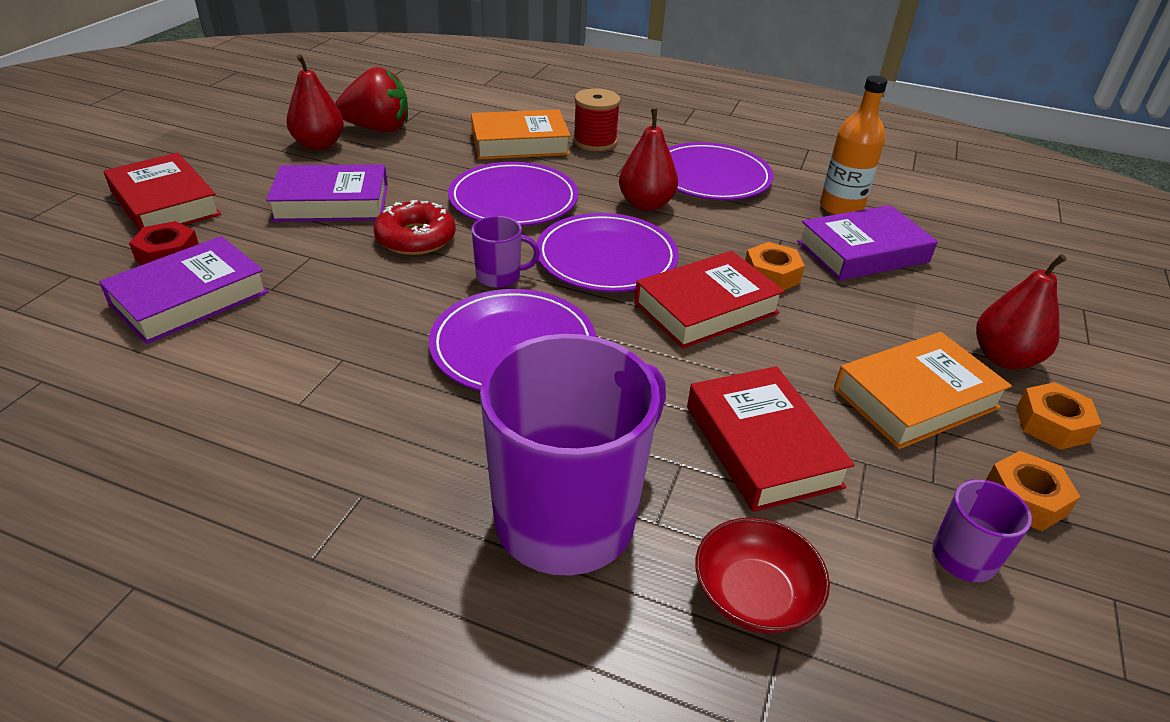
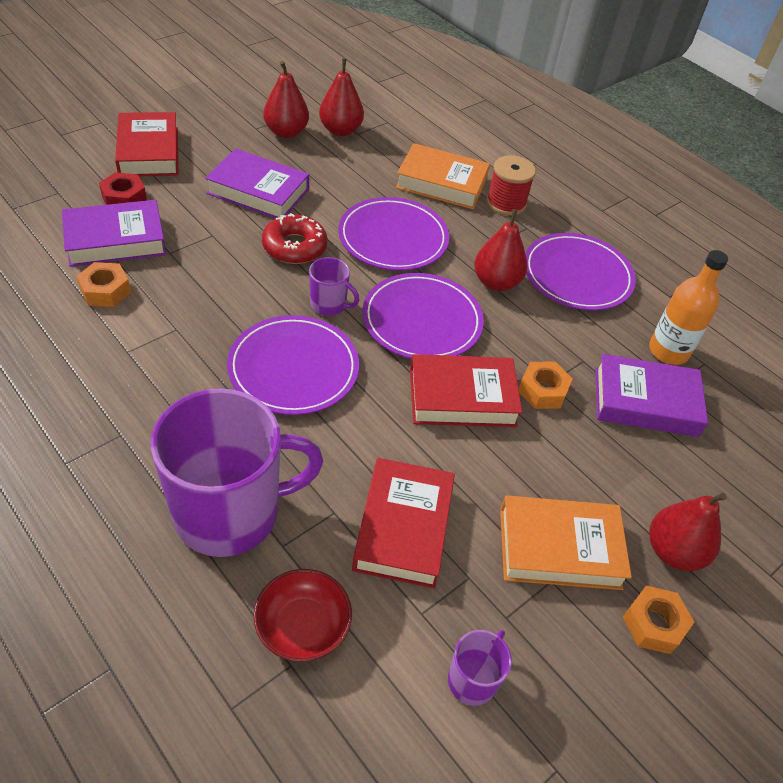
camera: 25 degrees right, 10 degrees up
(378, 129) = (340, 130): red strawberry -> red pear
(1024, 499) = (565, 667): orange nut -> orange nut (105, 291)

